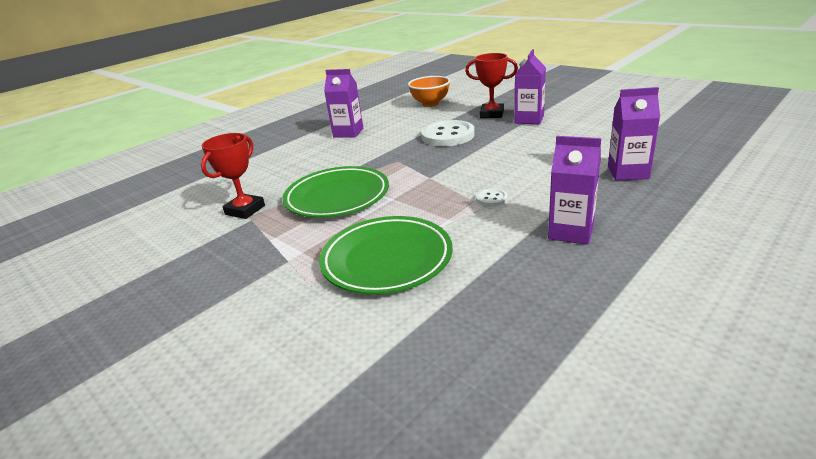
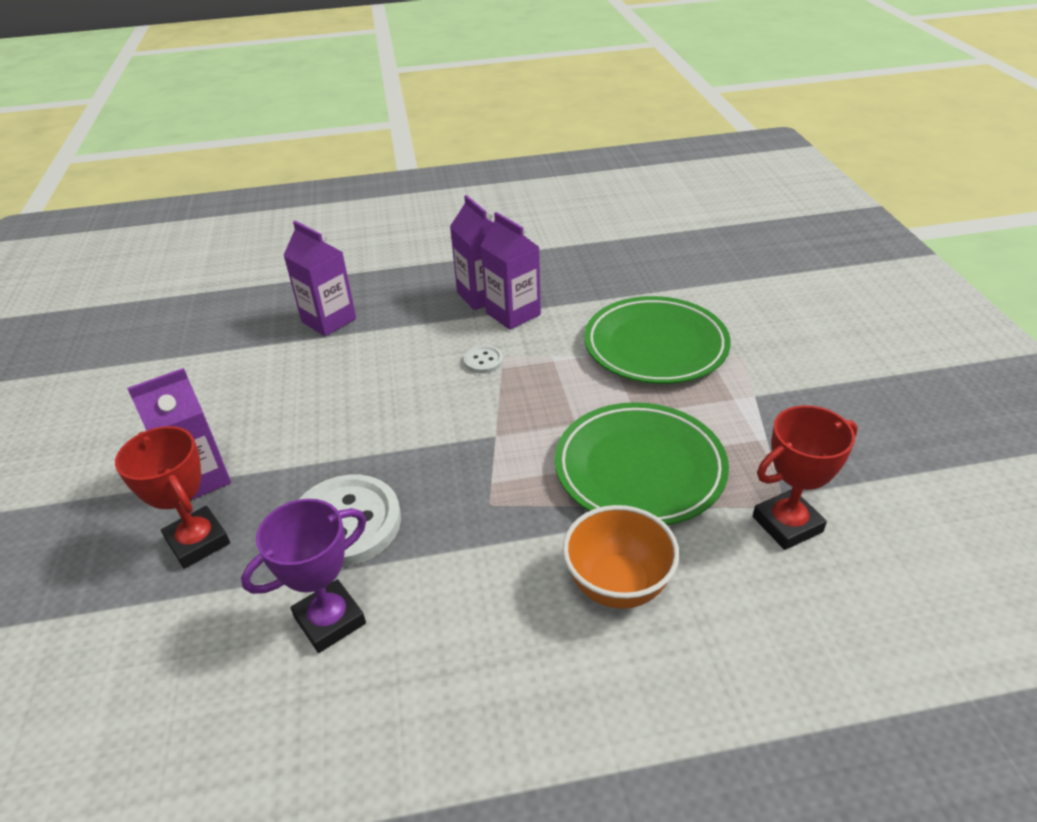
camera: 145 degrees left, 10 degrees up
(348, 133) = (465, 693): purple carton -> purple carton (513, 314)
(413, 124) = (330, 620): none -> purple trophy
(430, 104) = (179, 703): orange bowl -> orange bowl (617, 585)

